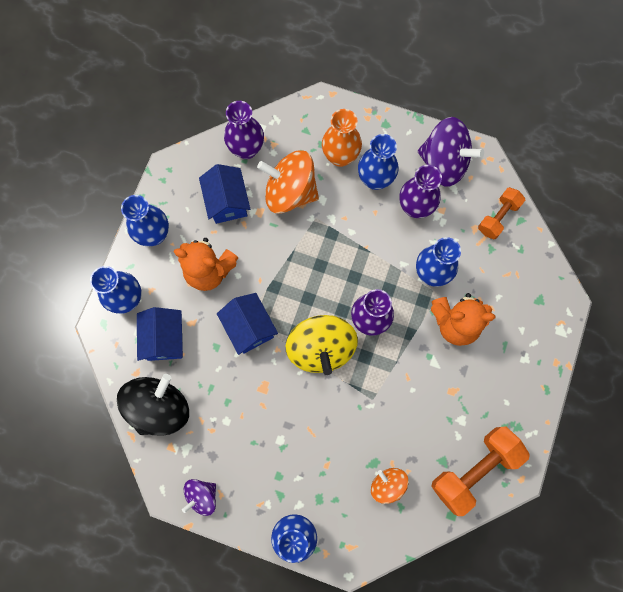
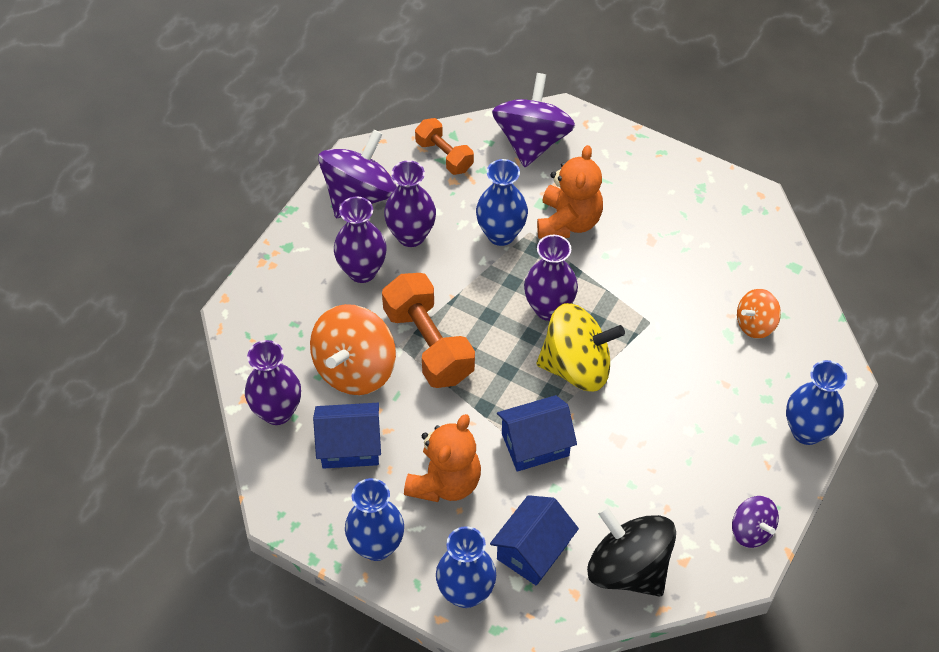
camera: 80 degrees left, 20 degrees down
(164, 339) = (533, 550): blue house -> blue house turned 60 degrees counterclockwise
(340, 156) = (319, 304): orange vase -> none
(375, 179) = (362, 271): blue vase -> purple vase
(474, 469) = (746, 236): orange dumbbell -> orange dumbbell (428, 344)
(530, 282) = (532, 141): none -> purple spinning top

